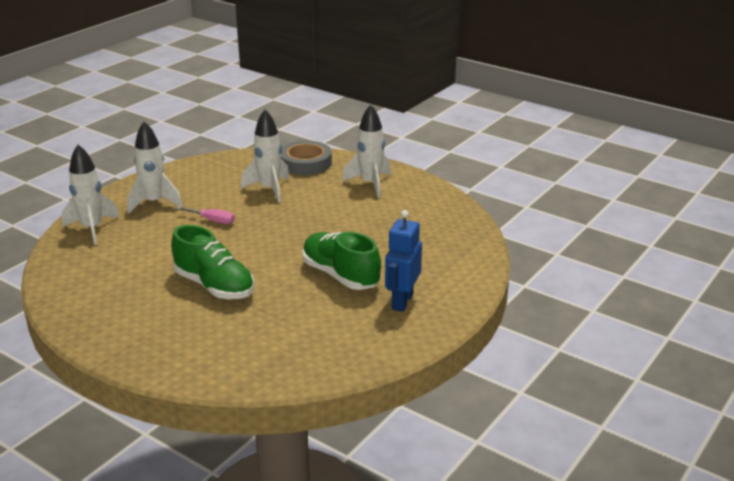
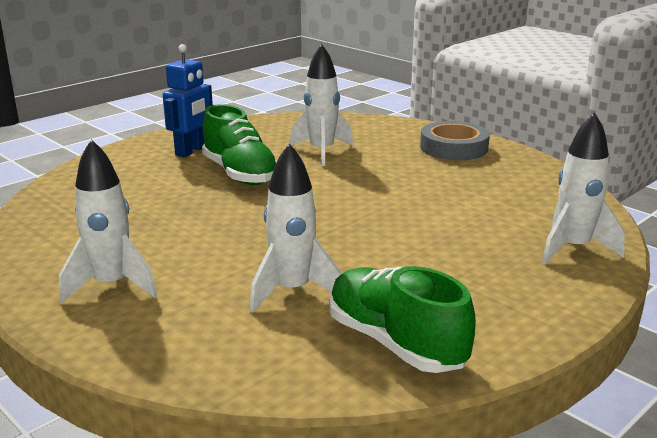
camera: 170 degrees left, 5 degrees down
(154, 203) = (494, 283): white rocket -> white rocket (322, 152)
(212, 220) = (391, 246): pink screwdriver -> none
(214, 286) = (383, 175): green shoe -> green shoe (395, 343)
(305, 163) = (201, 347): grey tape -> grey tape (453, 147)

